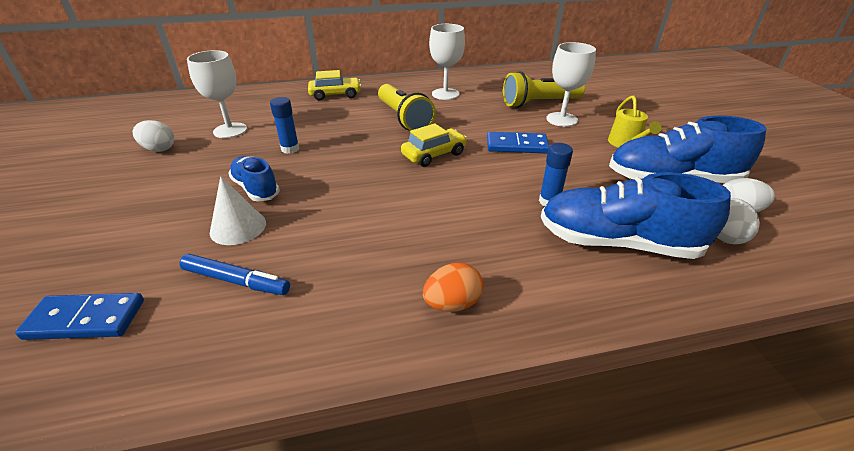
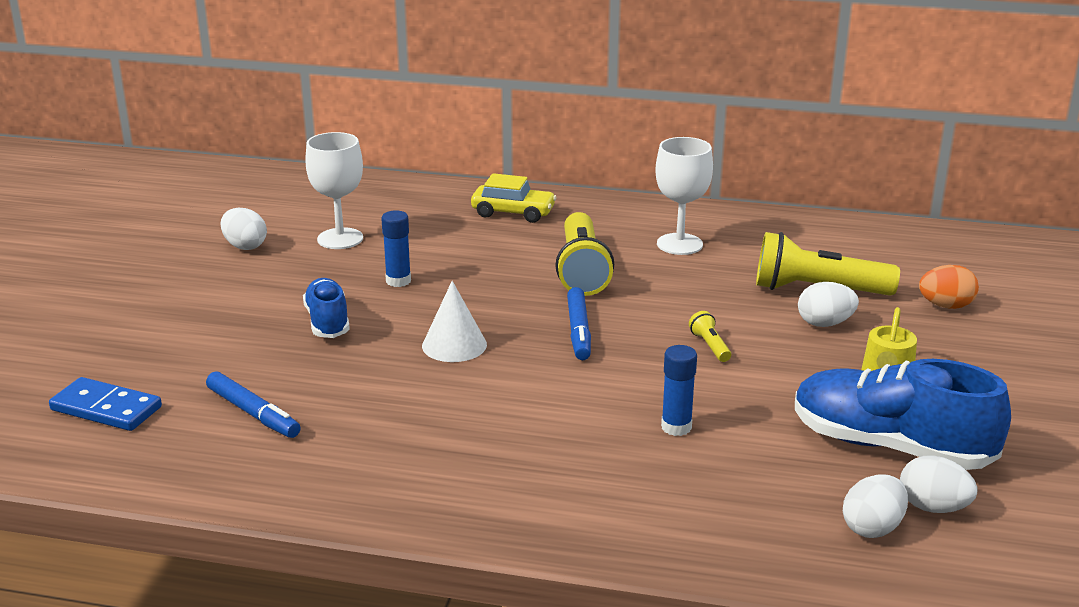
camera: 25 degrees right, 10 degrees down
(238, 227) = (284, 360): white cone -> white cone (454, 345)
(434, 154) = (579, 331): yellow car -> blue marker
(452, 303) = (454, 495): orange egg -> orange egg (945, 306)
(517, 145) = (710, 346): blue domino -> yellow flashlight
(562, 119) = (825, 323): white goblet -> white egg
(617, 242) = (712, 494): blue shoe -> none

